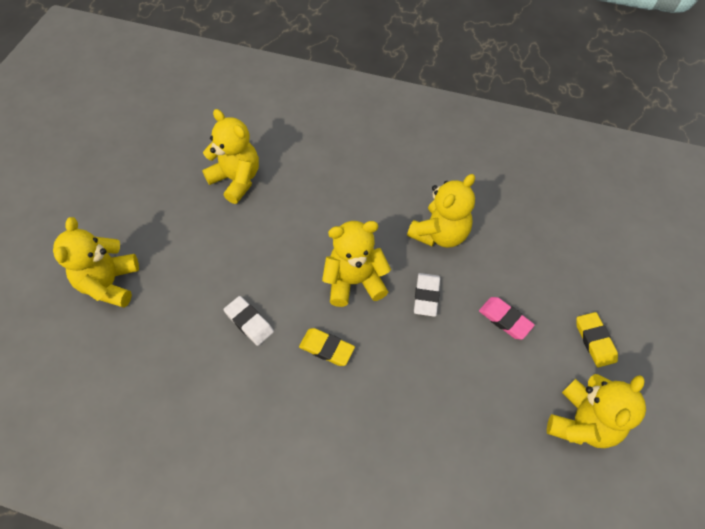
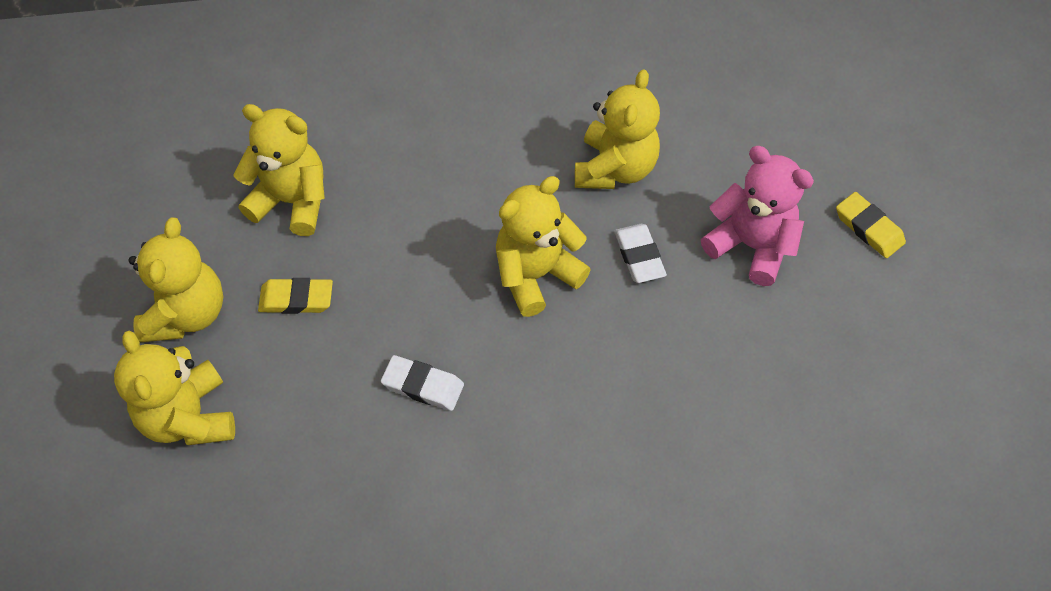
camera: 25 degrees left, 0 degrees up
(326, 348) = (546, 375): yellow eraser -> yellow eraser (296, 299)
(505, 319) = (751, 246): pink eraser -> pink teddy bear
(582, 422) = (899, 331): yellow teddy bear -> yellow teddy bear (187, 313)

